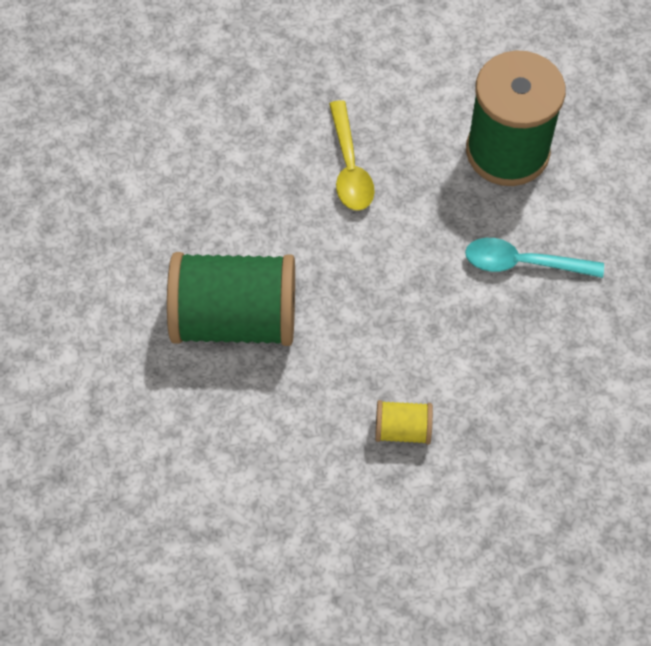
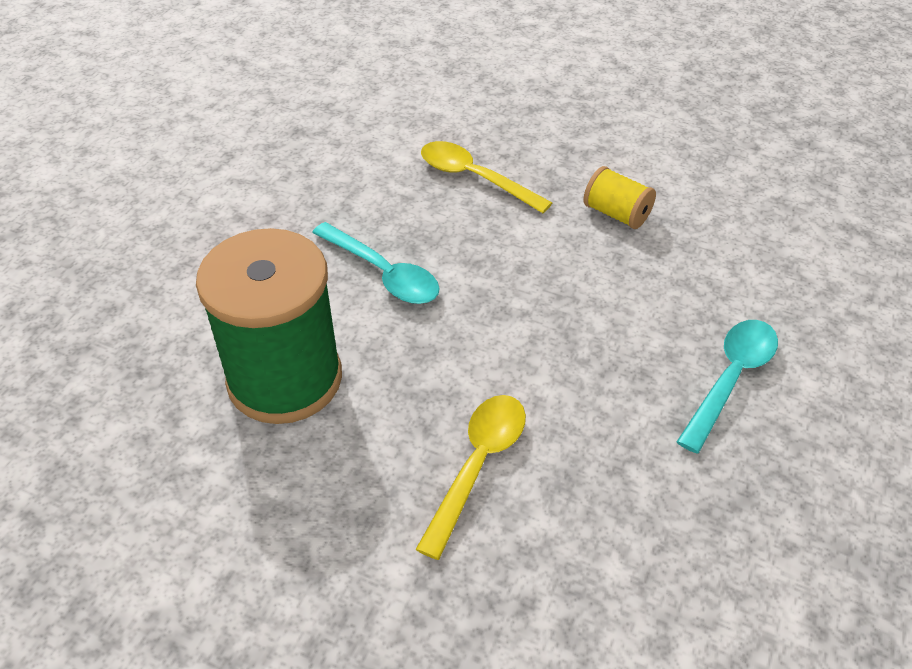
camera: 145 degrees left, 15 degrees down
(234, 319) = (730, 379): green spool -> turquoise spoon
(540, 399) = (474, 178): none -> yellow spoon

